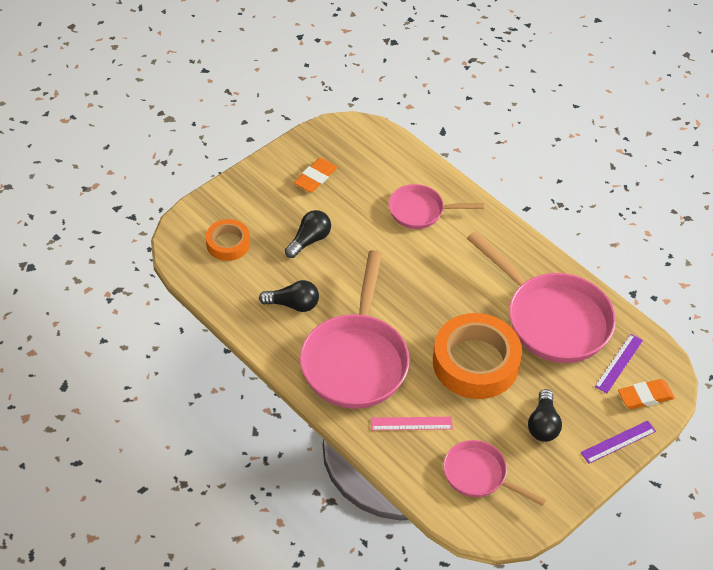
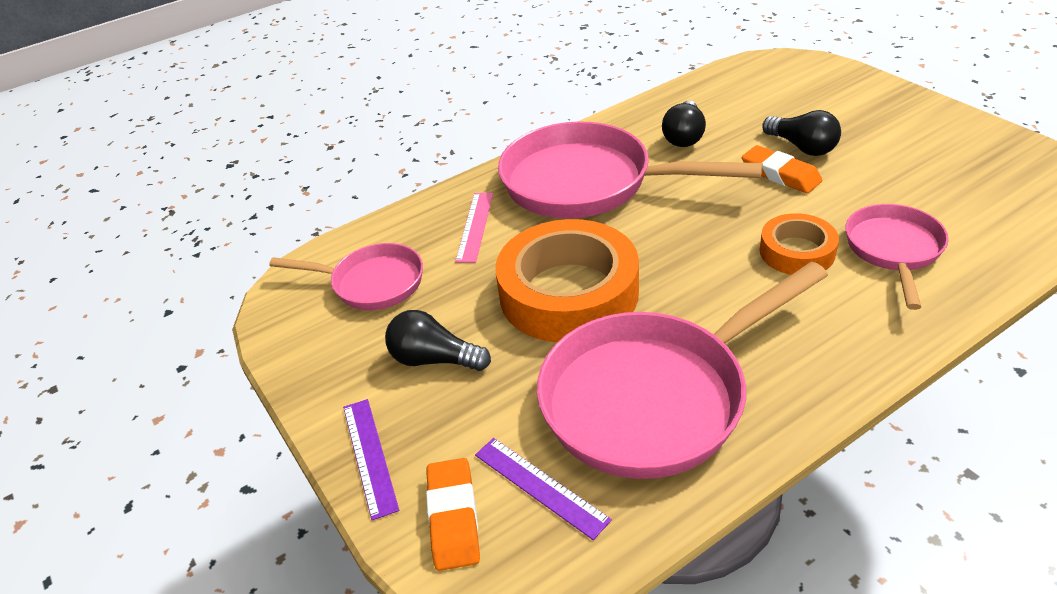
camera: 105 degrees right, 10 degrees down
(228, 244) = (784, 90): orange tape -> orange tape (797, 252)
(315, 178) = (933, 151): orange eraser -> orange eraser (780, 174)
(479, 475) = (371, 283): pink pan -> pink pan turned 60 degrees clockwise

